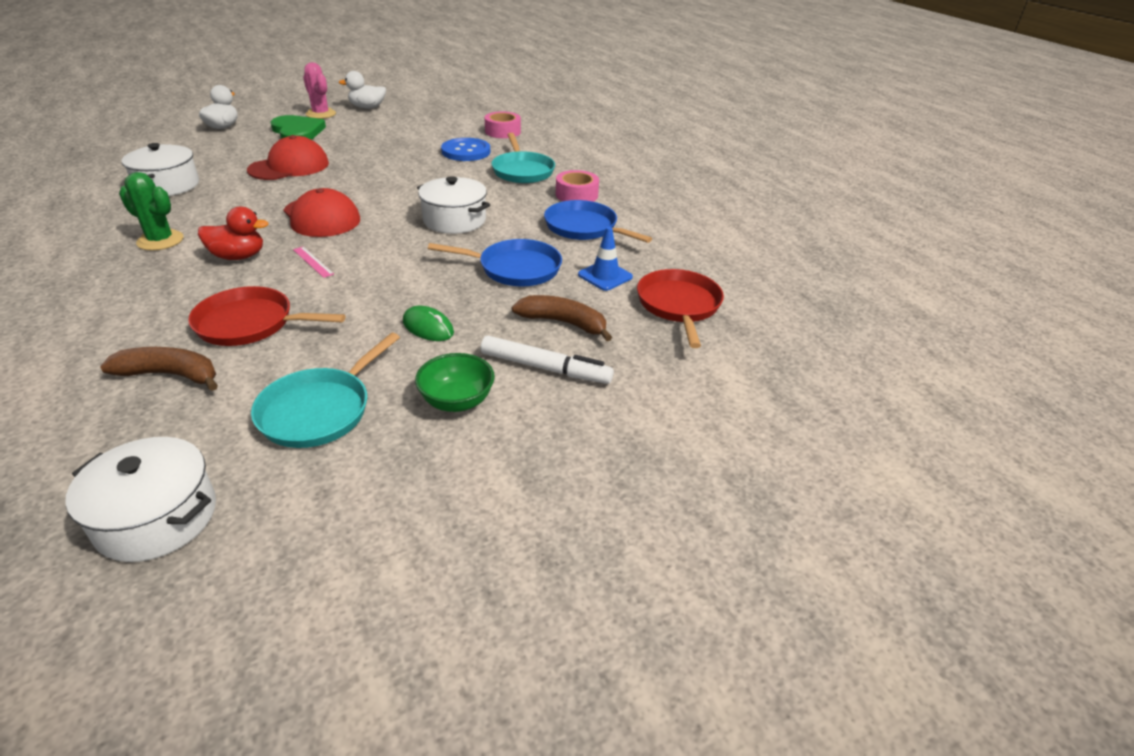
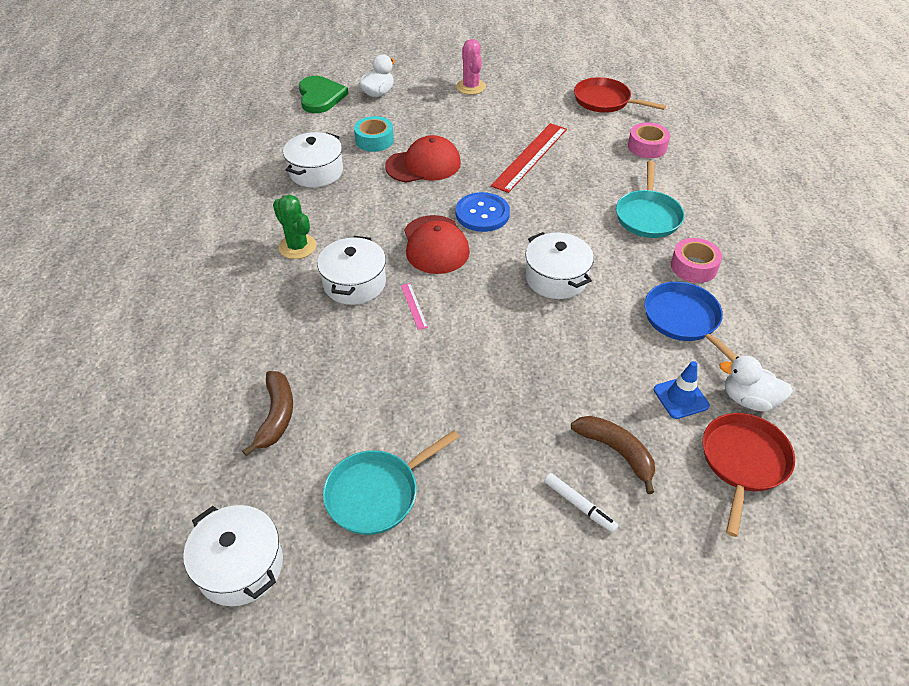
camera: 25 degrees right, 10 degrees up
(171, 375) = (276, 416): brown banana -> brown banana turned 60 degrees clockwise
(229, 157) = (374, 140): none -> turquoise tape
(238, 256) = (354, 283): red duck -> white pot
(250, 324) = (346, 373): red pan -> red pan (605, 101)
(297, 132) = (443, 112): green heart -> green heart (320, 97)
(367, 107) = (518, 83): white duck -> white duck (748, 399)
(397, 149) = (530, 157): none -> red ruler
(428, 327) = (490, 420): green mouse -> none
(457, 401) = (489, 521): green bowl -> none
(466, 151) = (598, 173): blue button -> blue button (482, 214)
(515, 268) = (593, 363): blue pan -> none
(544, 368) = (579, 505): white marker -> white marker, size x0.66

